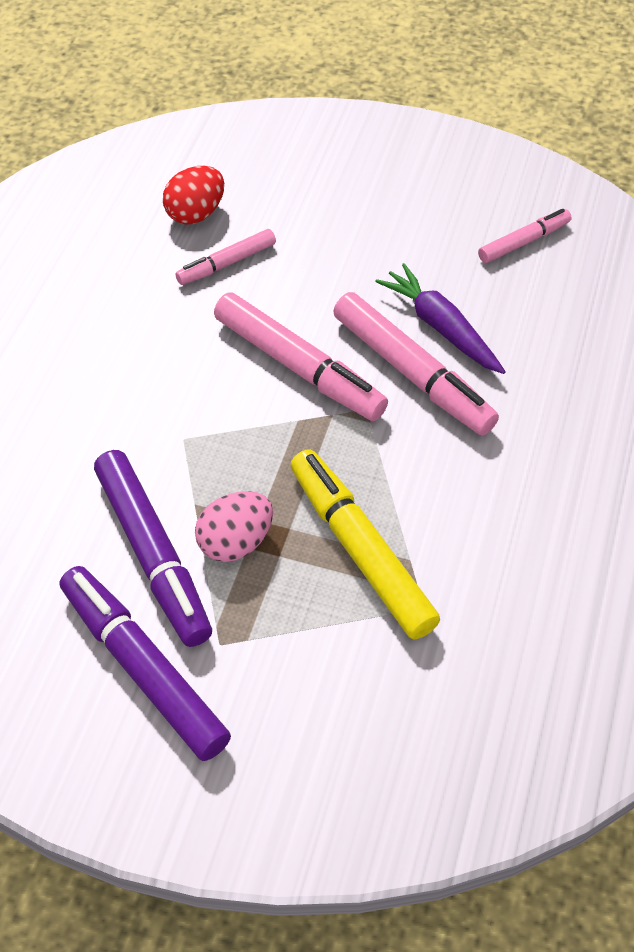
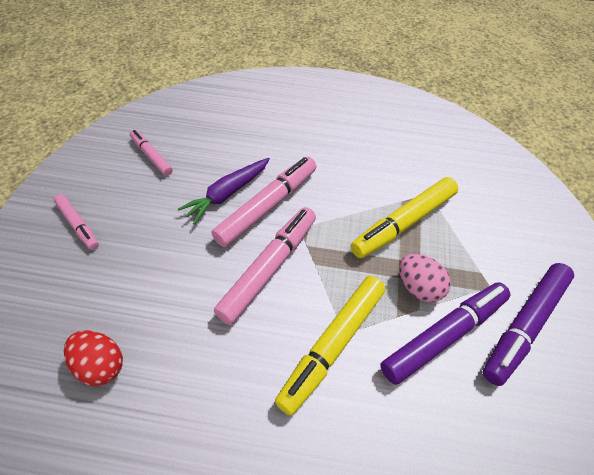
camera: 100 degrees left, 0 degrees up
(169, 423) = (332, 345): none -> yellow marker
(227, 263) = (164, 330): pink marker -> pink marker (78, 225)

